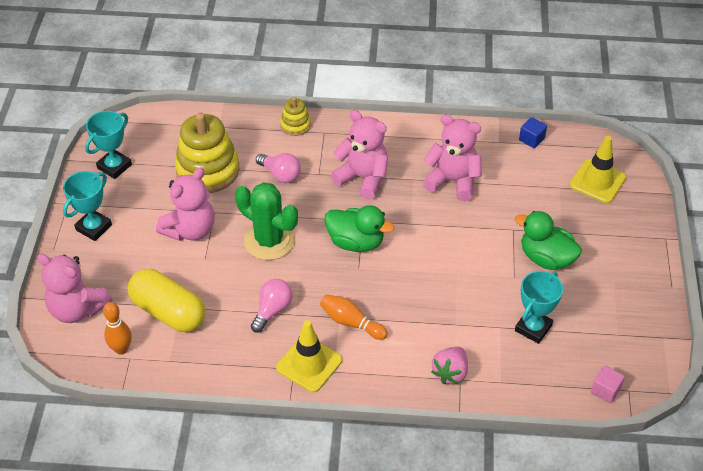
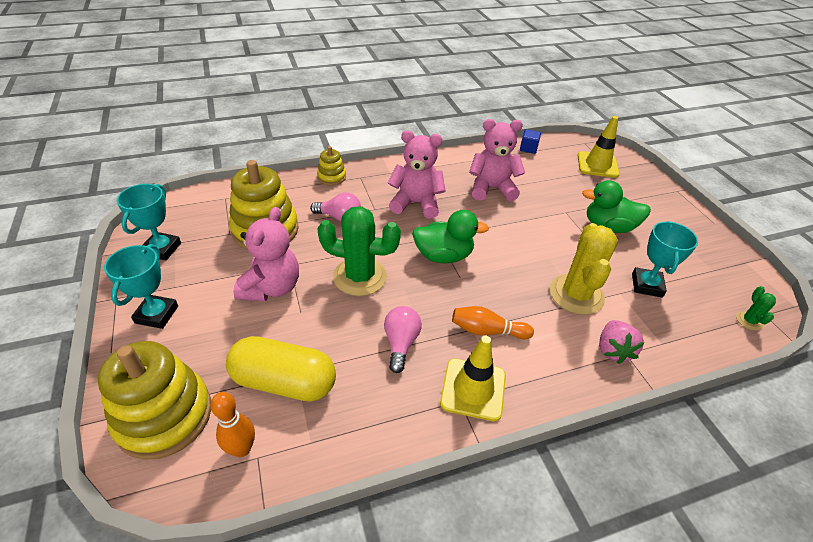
camera: 25 degrees left, 5 degrees down
(77, 309) = (164, 416): pink teddy bear -> yellow stacking toy
(456, 315) = (576, 294): none -> yellow cactus
(605, 390) = (749, 321): pink cube -> green cactus

